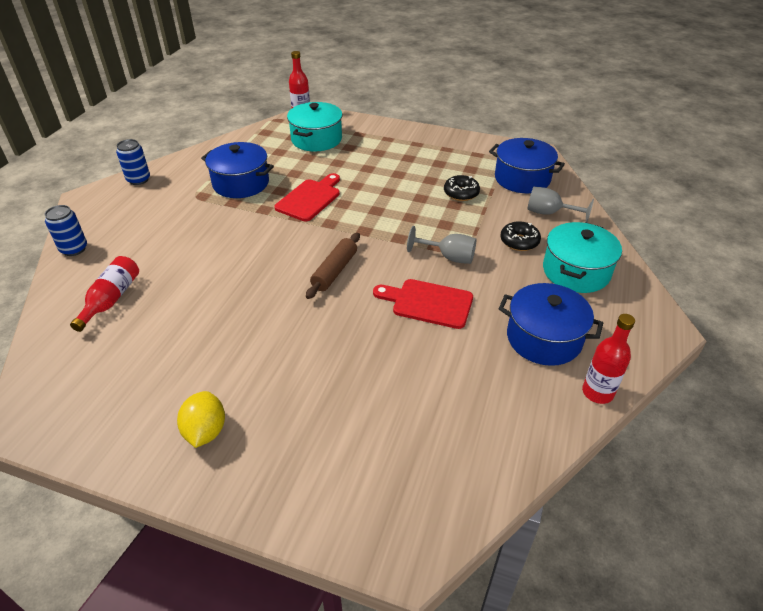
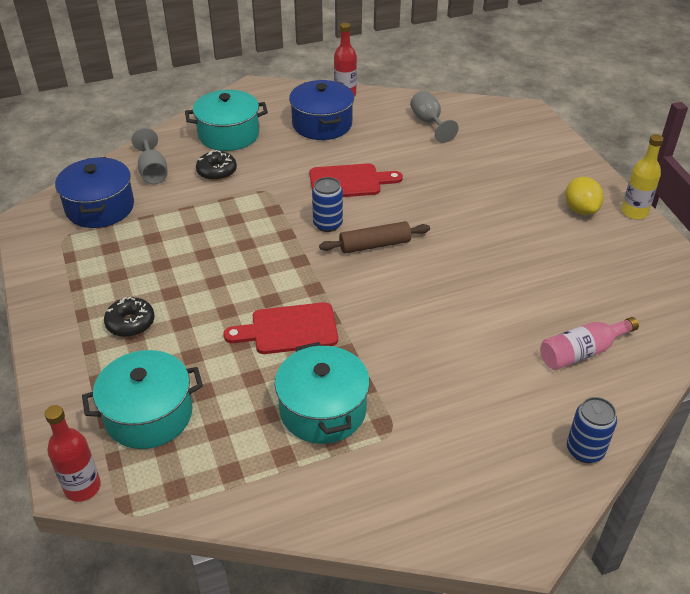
camera: 130 degrees left, 0 degrees up
(111, 299) = (582, 352): red bottle -> pink bottle
(138, 179) = (427, 526): blue can -> blue can (328, 224)
(145, 474) = (634, 212): none -> yellow bottle
(205, 431) = (580, 210): yellow lemon -> yellow lemon turned 60 degrees counterclockwise
(241, 183) = (323, 410): blue pot -> turquoise pot
(428, 303) = (349, 182): red cutting board -> red cutting board turned 75 degrees counterclockwise
(449, 257) = (281, 196): grey goblet -> grey goblet (429, 123)
(461, 193) = (168, 233): black donut -> black donut (130, 323)

